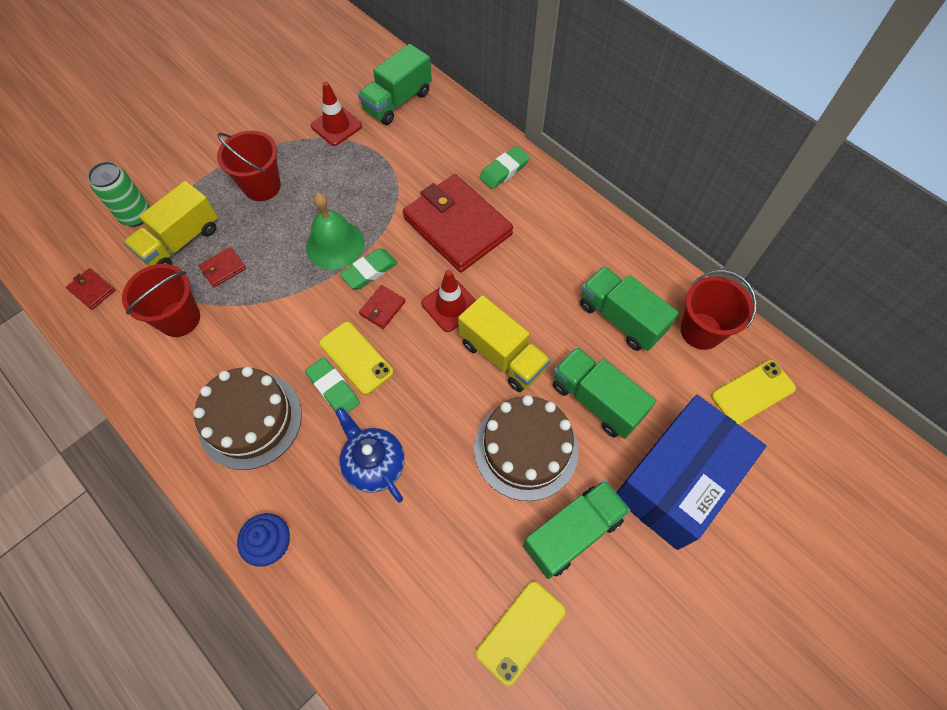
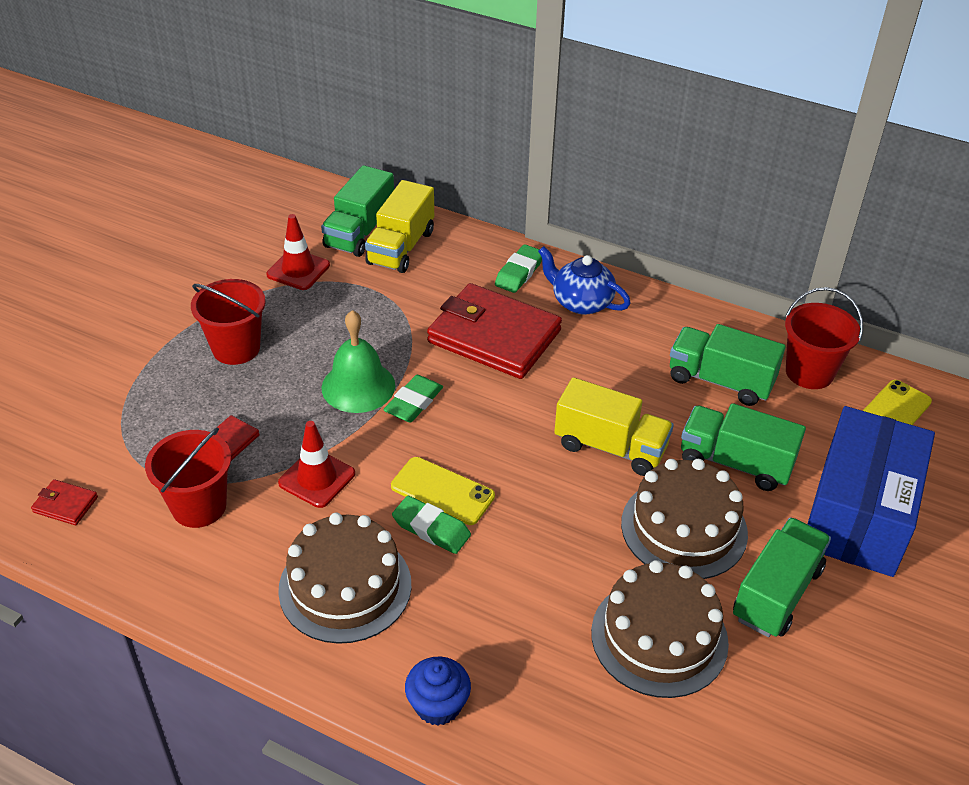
camera: 20 degrees left, 20 degrees down
(136, 216) = (85, 413): green can -> none
(181, 241) = (159, 427): yellow truck -> yellow truck (401, 247)
(374, 464) = (519, 590): blue teapot -> blue teapot (581, 302)
(382, 308) = (448, 435): red wallet -> none
(450, 306) = (526, 414): red traffic cone -> red traffic cone (317, 478)
(460, 541) = (659, 637): none -> brown cake
(520, 632) = (772, 704): yellow phone -> none

